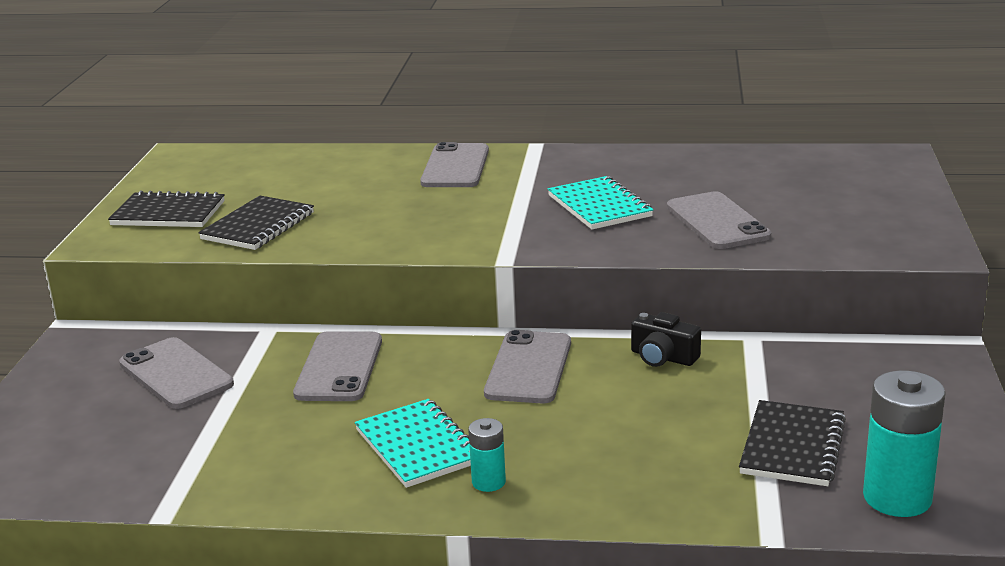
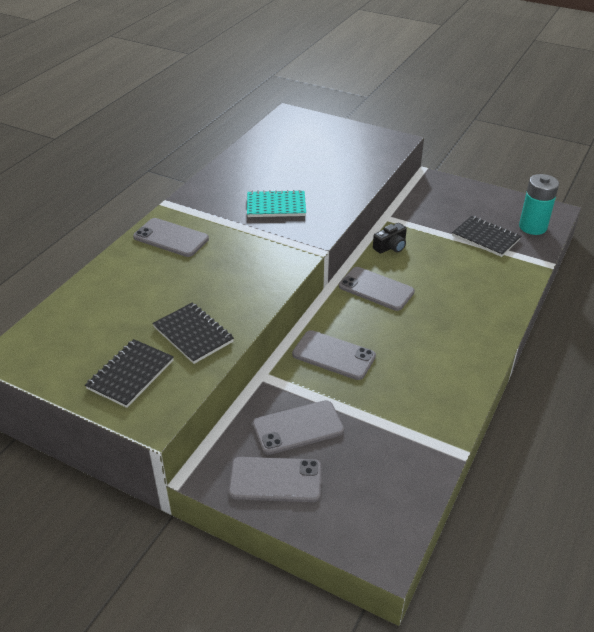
camera: 70 degrees left, 15 degrees up
(418, 446) = (434, 343): turquoise notebook -> none
(488, 482) = (477, 328): turquoise battery -> none
(717, 221) = (325, 179): grey phone -> grey phone (275, 480)

